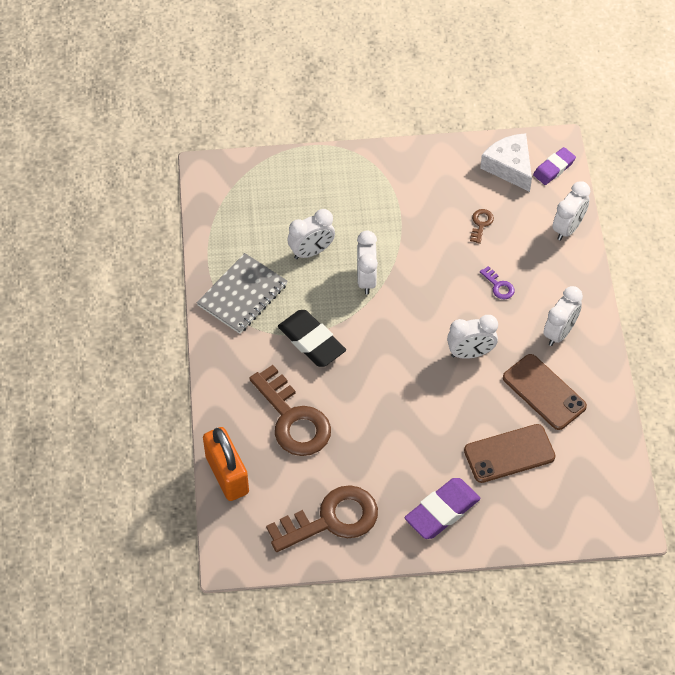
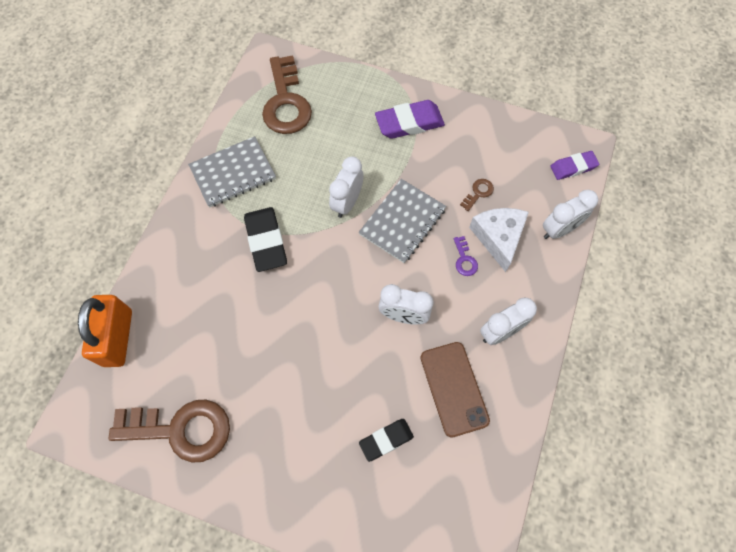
camera: 25 degrees right, 10 degrees up
(293, 419) = (207, 309): brown key -> brown key (286, 102)
(311, 251) = (314, 158): white clock -> none
(426, 276) = (402, 222): none -> grey notebook
(442, 511) = (288, 472): purple eraser -> purple eraser (409, 123)
(509, 167) = (532, 150): white cheese -> white cheese (498, 237)
(509, 454) = (386, 440): brown phone -> black eraser

